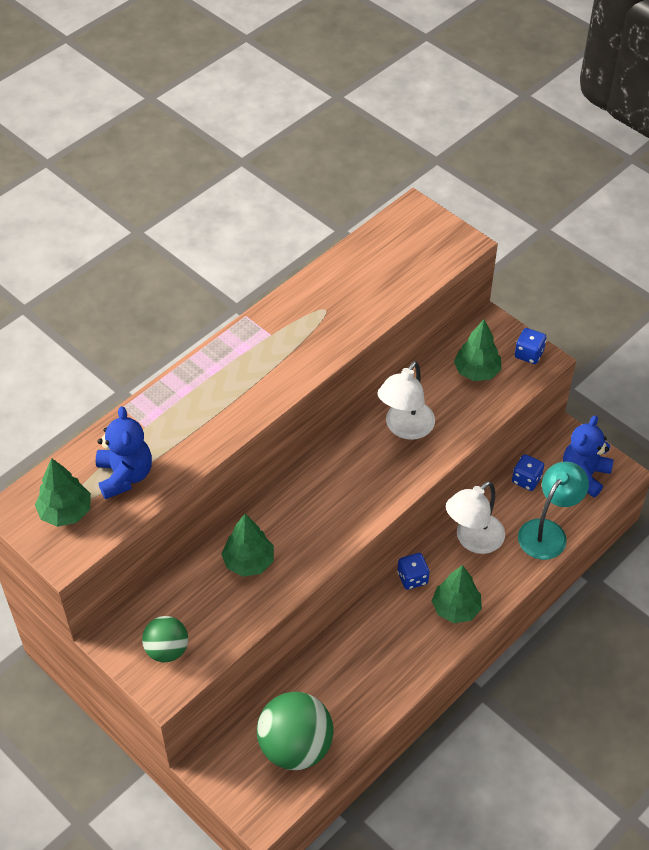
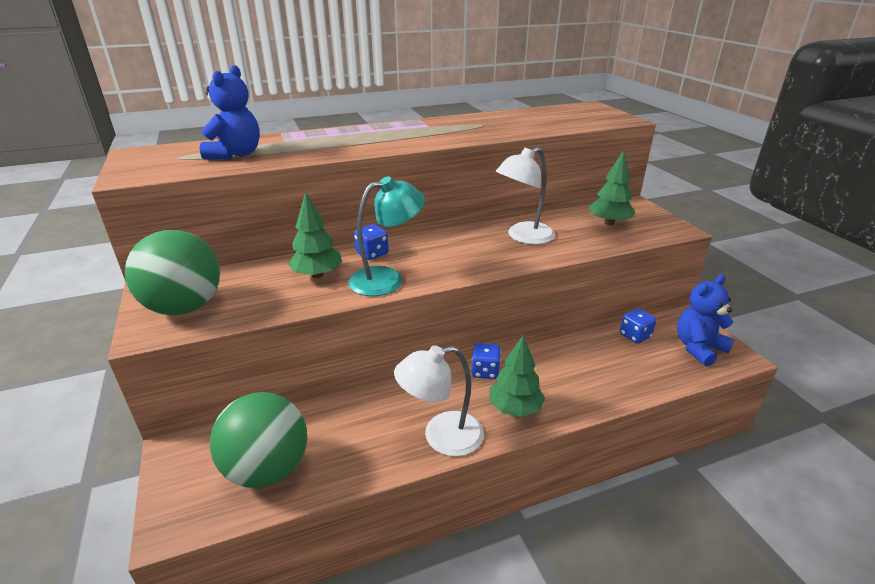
camera: 25 degrees right, 20 degrees down
(66, 512) = (166, 160): green tree -> none
(167, 650) = (185, 307): green ball -> green ball, size x1.71
(473, 540) = (561, 362): white lamp -> white lamp (441, 437)
(529, 354) = (664, 224): blue dice -> blue dice (372, 254)
(548, 532) = (643, 378): turquoise lamp -> turquoise lamp (387, 279)

